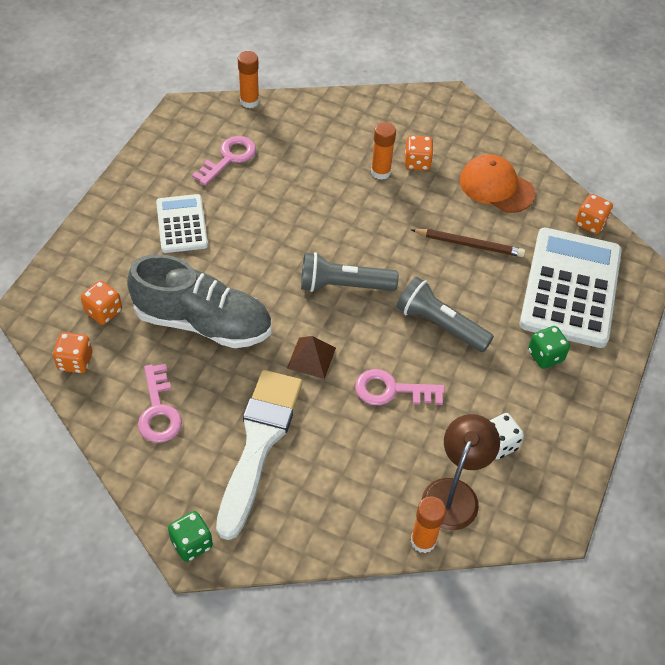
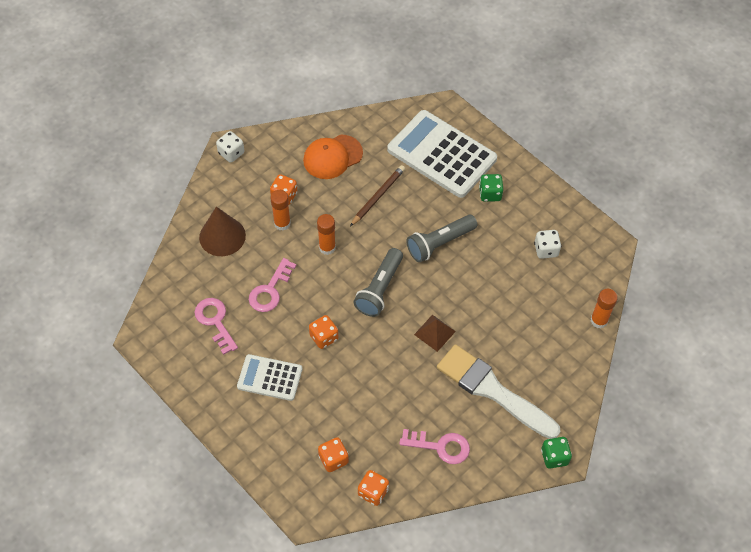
camera: 65 degrees left, 5 degrees up
(203, 322) = (374, 393): grey shoe -> none
(249, 101) = (158, 285): orange glue stick -> orange glue stick (327, 247)
(335, 130) = (222, 236): none -> brown cone
(391, 390) = (481, 294): pink key -> pink key (270, 290)
(444, 102) = (231, 153): none -> white dice
(454, 493) = (572, 289): brown lamp -> none
(590, 223) = (392, 117): orange dice -> orange dice (324, 337)

